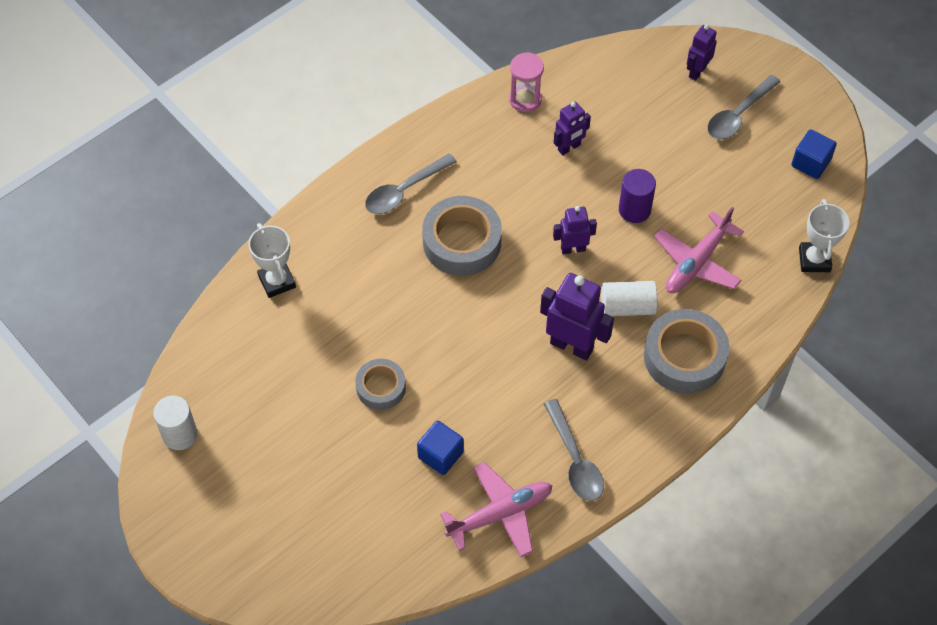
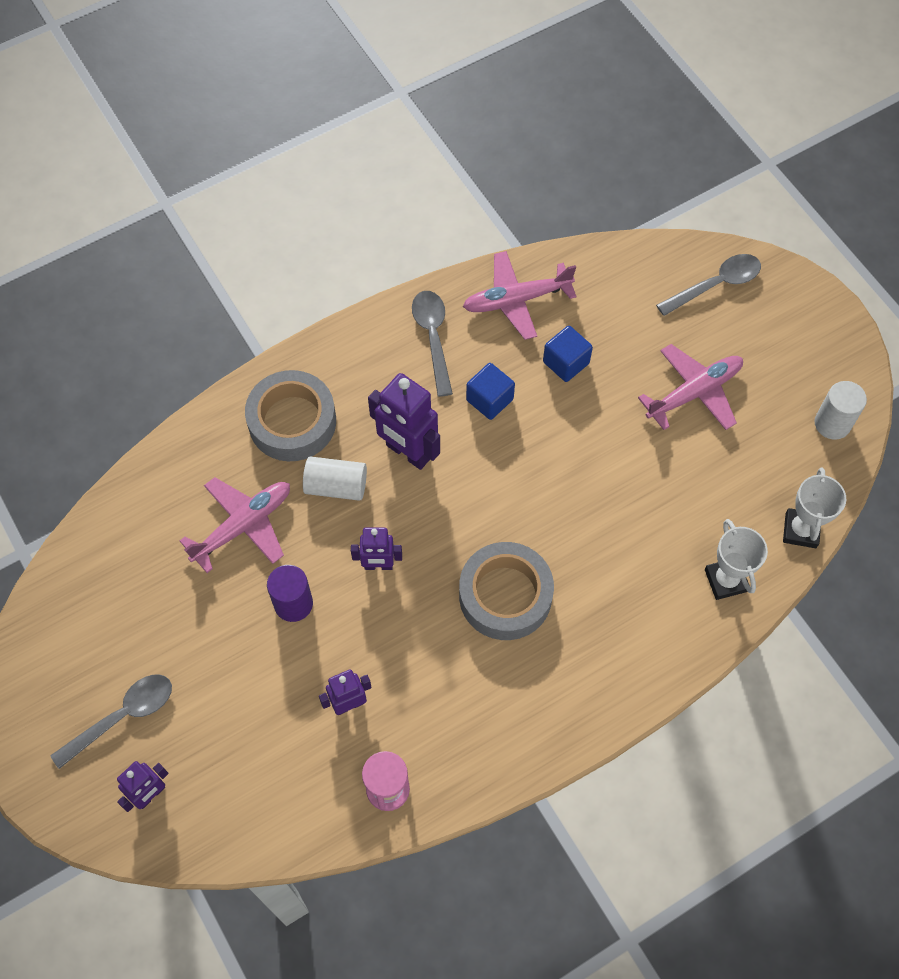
camera: 170 degrees left, 5 degrees up
(313, 444) = (694, 393): none -> pink plane
(381, 387) = (619, 439): grey tape -> none
(404, 190) = (564, 677): grey spoon -> grey spoon (715, 285)
(810, 163) = (62, 631): blue cube -> blue cube (489, 400)
(814, 260) = (111, 507): white trophy -> white trophy (800, 530)

